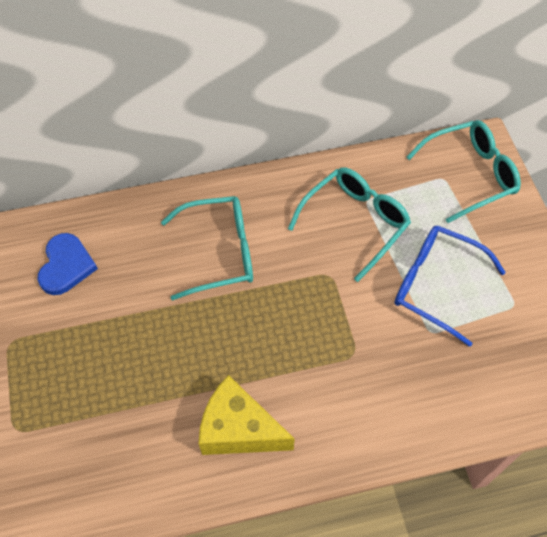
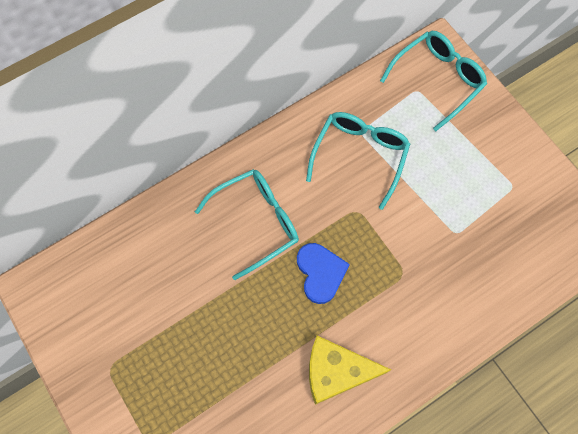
camera: 20 degrees left, 10 degrees up
(66, 266) = (128, 280): blue heart -> blue heart (320, 273)
(435, 285) = (445, 190): blue glasses -> none

